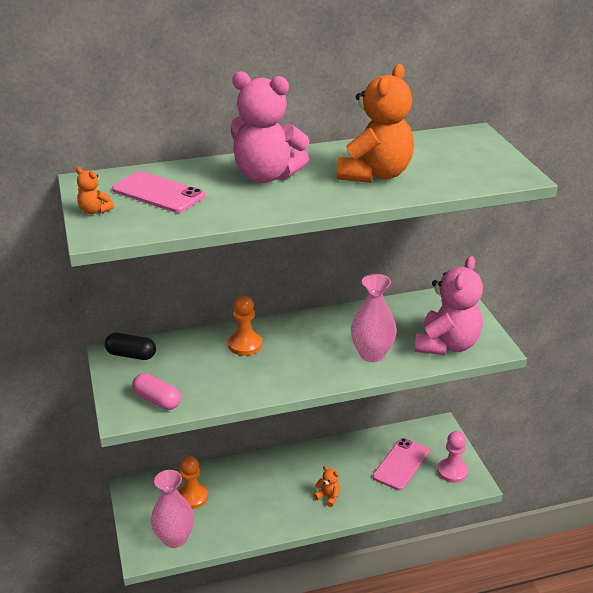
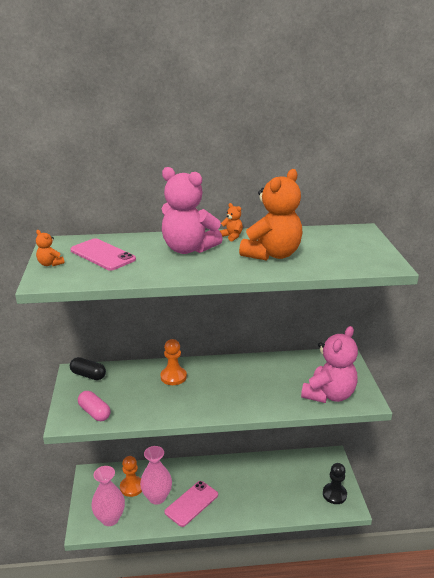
camera: 10 degrees right, 5 degrees down
(328, 497) = (233, 502): orange teddy bear -> orange teddy bear (232, 236)
(372, 354) = (268, 395): pink vase -> pink vase (157, 497)
(401, 464) = (295, 482): pink phone -> pink phone (191, 503)
(452, 471) = (334, 494): pink pawn -> black pawn

